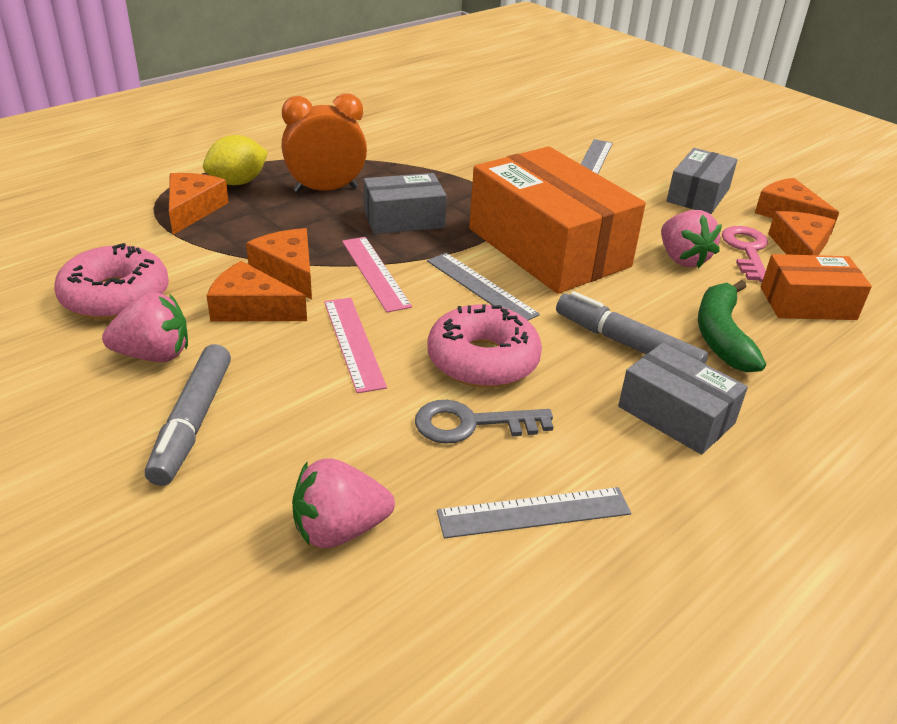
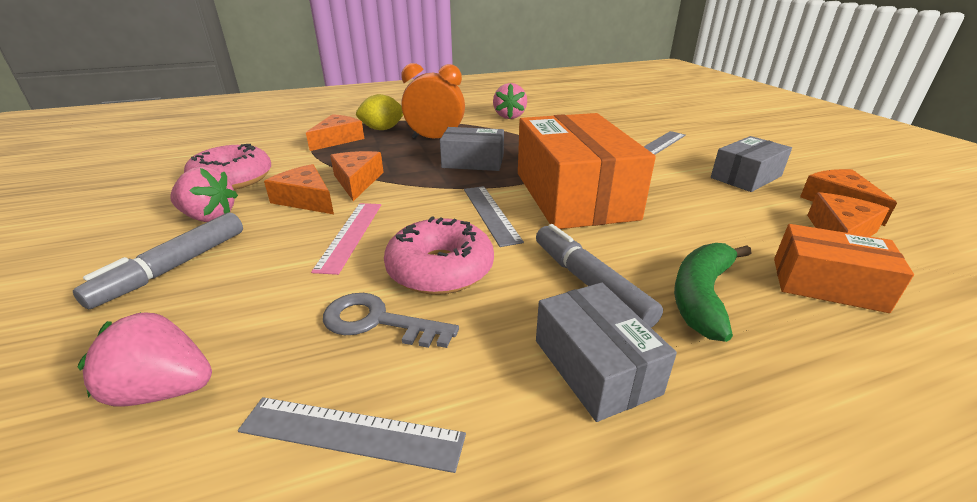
camera: 25 degrees right, 5 degrees down
(375, 273) = (417, 191): pink ruler -> none
(682, 259) = (699, 222): pink strawberry -> pink strawberry (509, 116)
(746, 250) = (775, 225): pink key -> none

